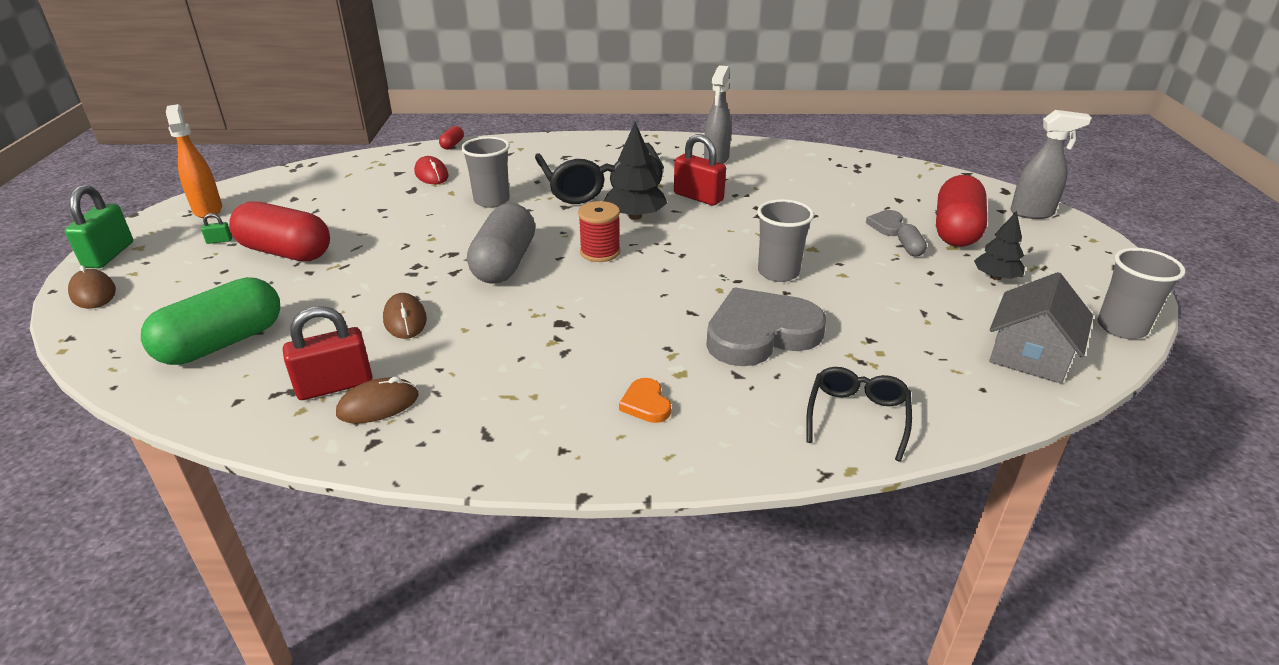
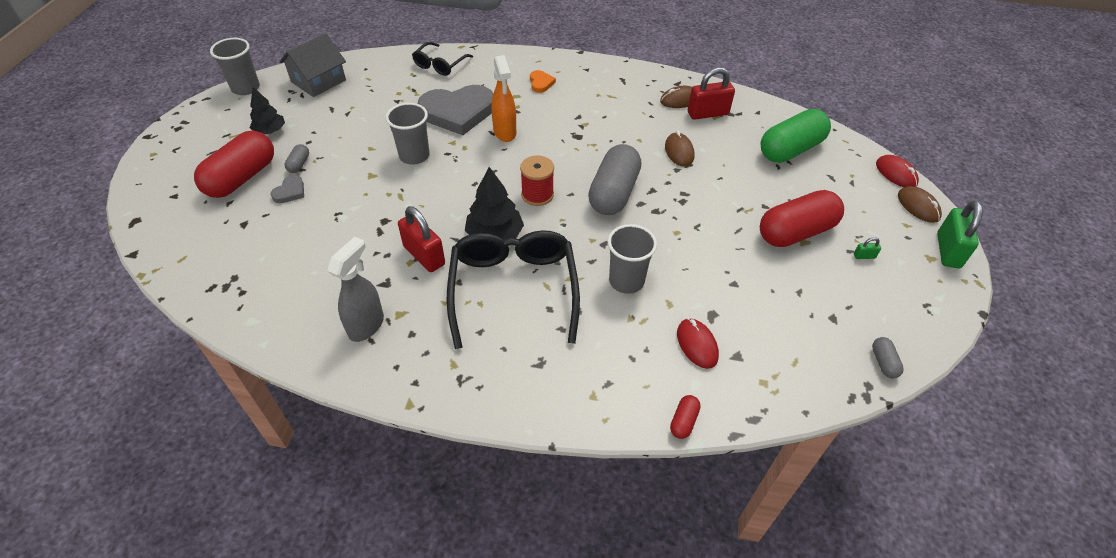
camera: 170 degrees left, 15 degrees up
(78, 329) = (896, 174): none -> red mouse
(208, 209) = (911, 310): orange spray bottle -> orange spray bottle (505, 133)
(268, 180) = (883, 362): none -> grey capsule
(286, 252) = (796, 232): red capsule -> red capsule turned 60 degrees counterclockwise
(1032, 213) = (154, 188): grey spray bottle -> none

